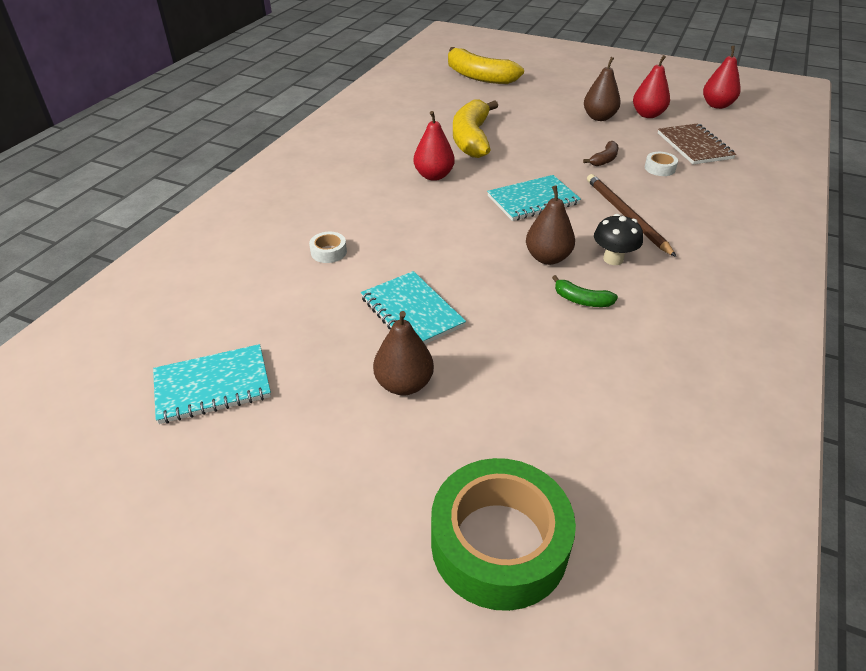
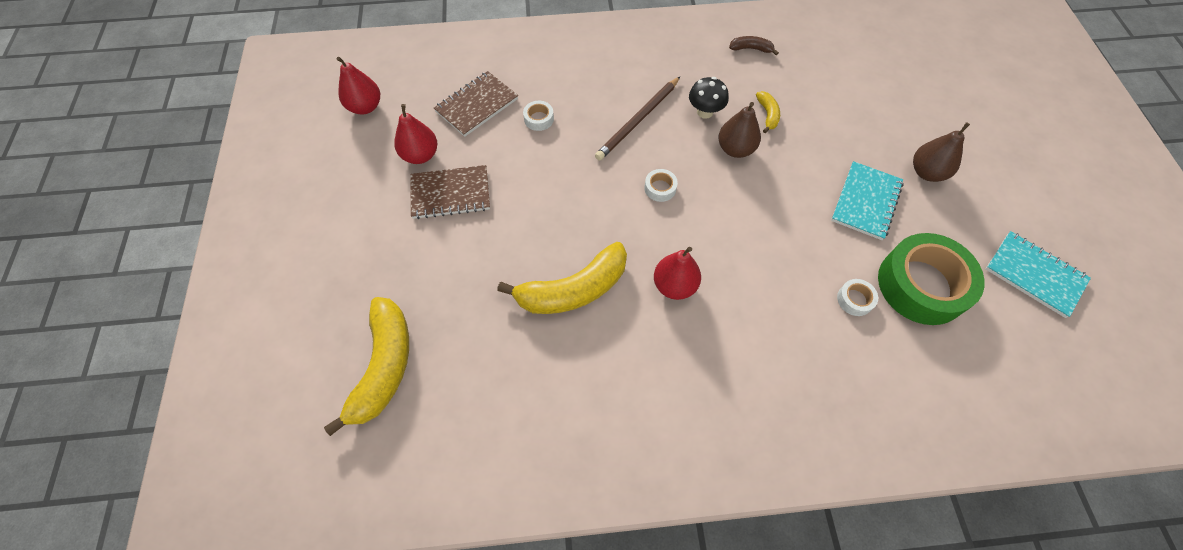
camera: 120 degrees left, 20 degrees up
(499, 543) = (971, 89): green tape -> green tape (921, 285)
(533, 200) = (660, 188): turquoise notebook -> white tape
(581, 300) = (767, 115): green banana -> yellow banana
(599, 117) = (450, 193): brown pear -> brown notebook
(604, 159) = (547, 161): brown banana -> brown banana (751, 49)

